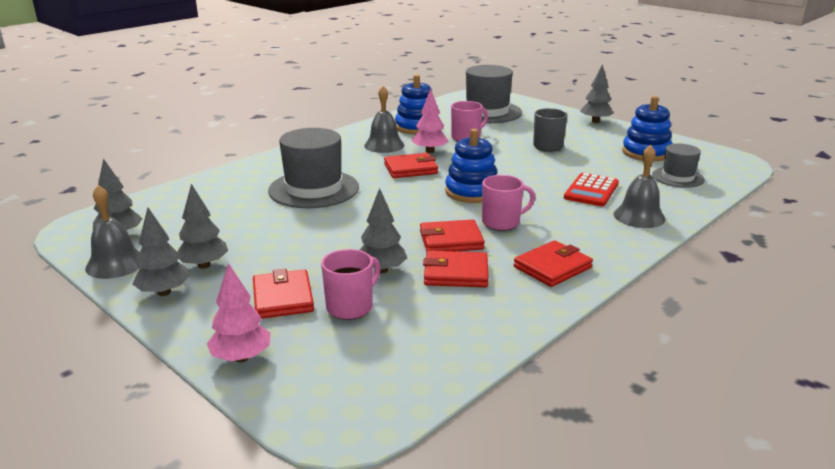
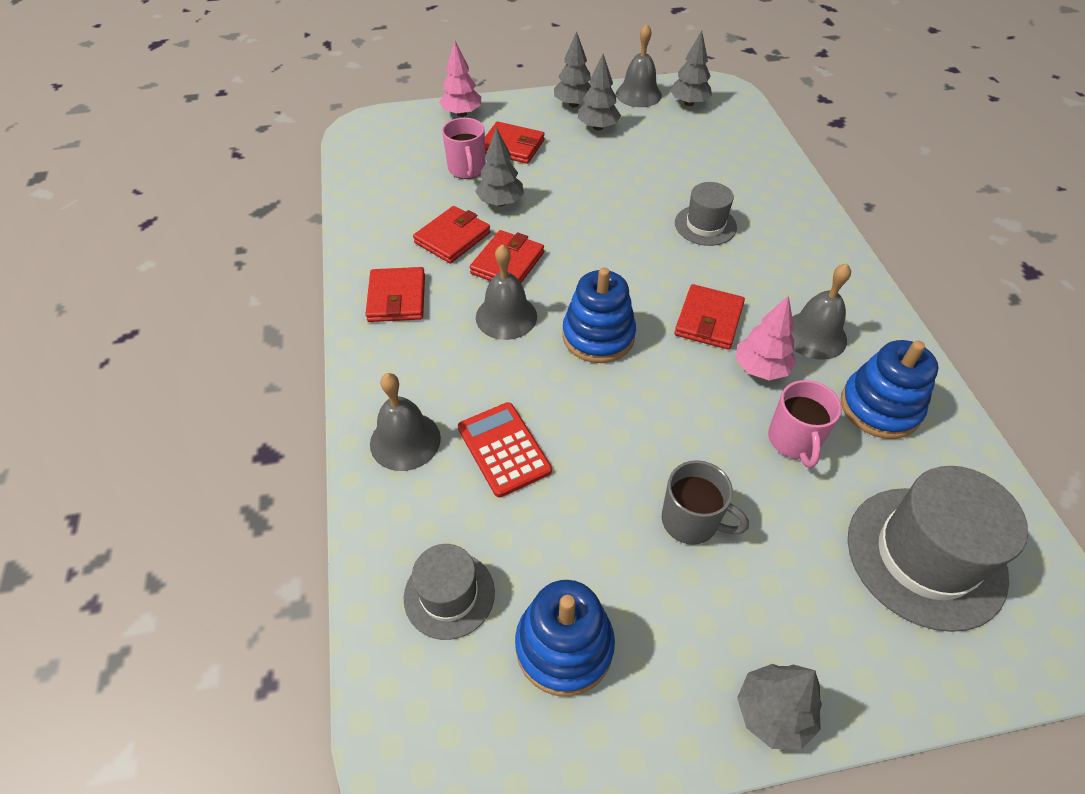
camera: 125 degrees right, 25 degrees up
(314, 189) = (705, 225): grey hat -> grey hat, size x0.57
(502, 222) = (506, 316): pink mug -> grey bell

